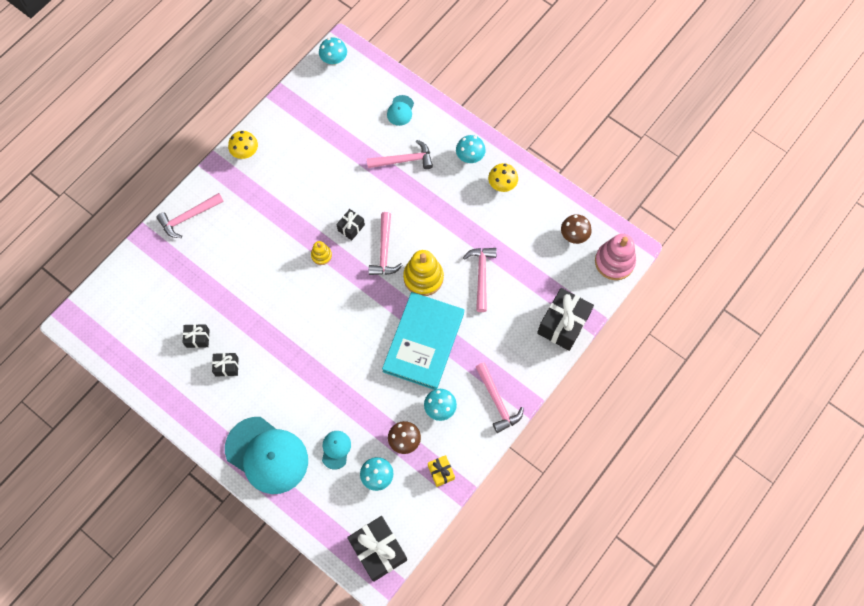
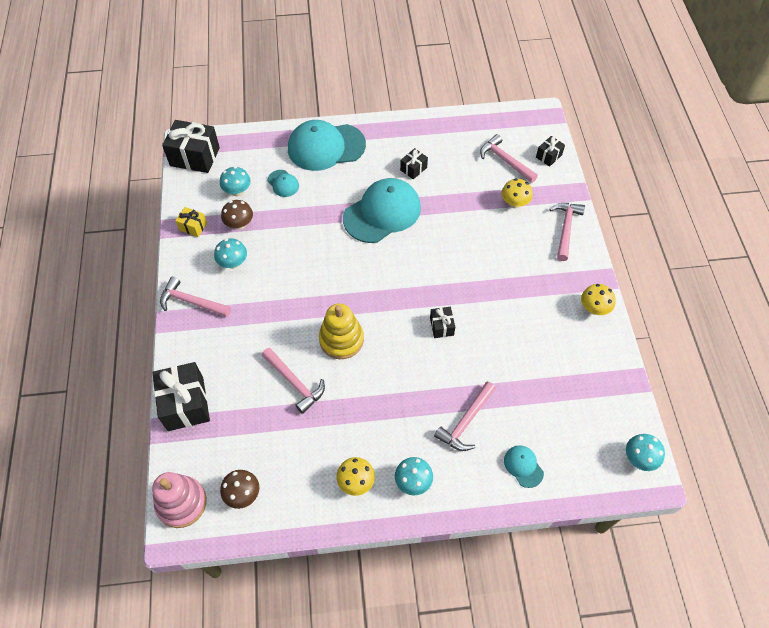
camera: 135 degrees right, 10 degrees down
(194, 268) = (514, 203): none -> yellow mushroom
(198, 338) = (454, 168): black gift -> black gift (548, 156)
(293, 349) = (382, 213): none -> turquoise cap
(321, 255) = (438, 287): yellow stacking toy -> none
(384, 251) = (395, 332): pink hammer -> pink hammer (505, 160)
(423, 342) = (291, 294): turquoise book -> none

